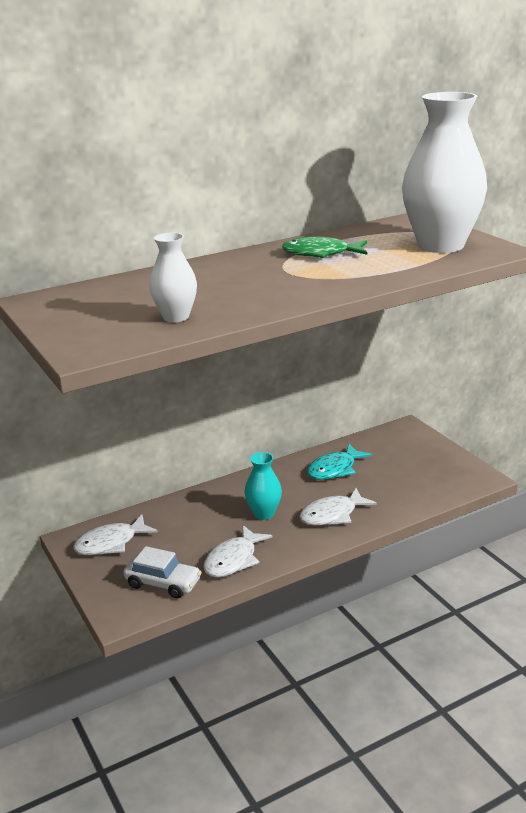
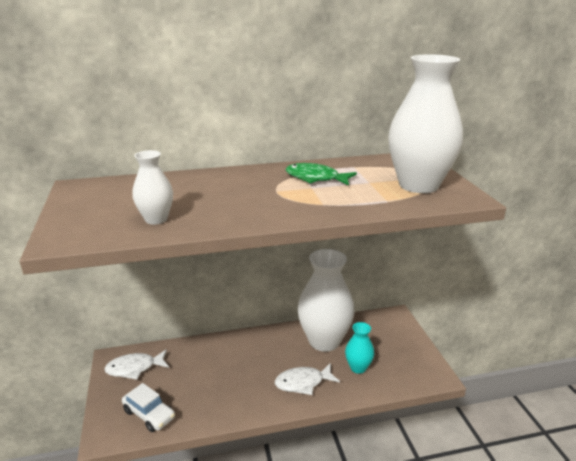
camera: 15 degrees right, 0 degrees up
(233, 560) = (210, 406): white fish -> none
(264, 513) = (253, 369): turquoise vase -> turquoise vase (358, 367)
(334, 469) = (324, 341): turquoise fish -> white vase

